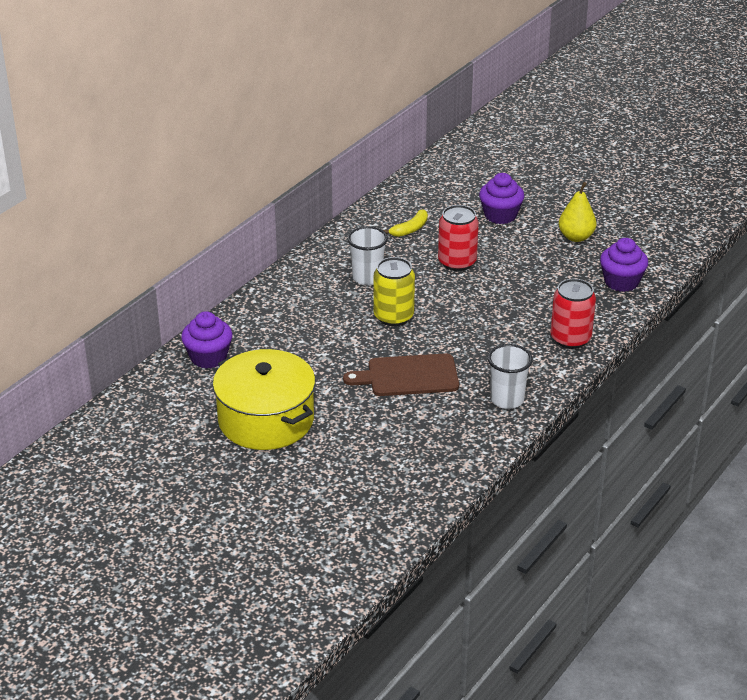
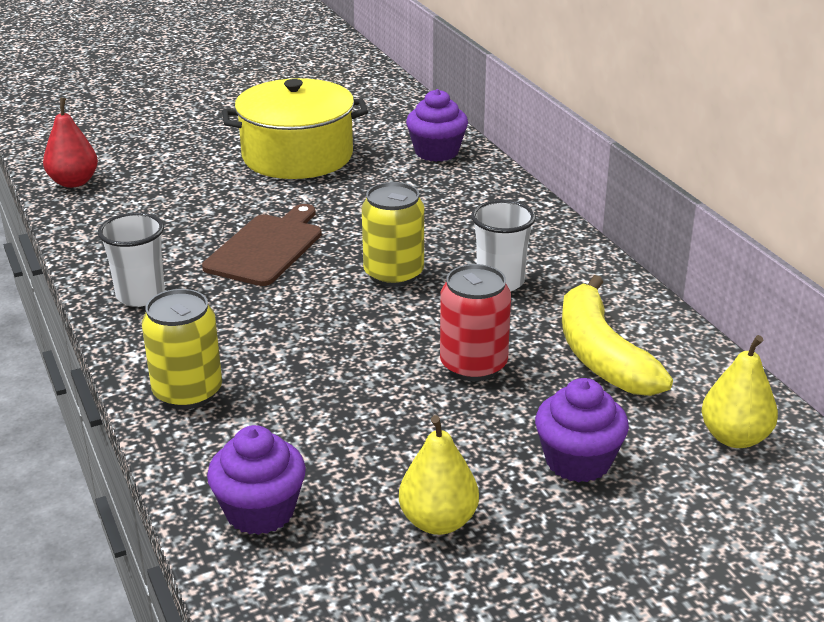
camera: 120 degrees right, 5 degrees down
(401, 513) = (74, 182): none -> red pear
(410, 229) = (601, 355): yellow banana -> yellow banana, size x1.94
(442, 183) = (734, 437): none -> yellow pear
(570, 339) = (188, 392): red can -> yellow can

